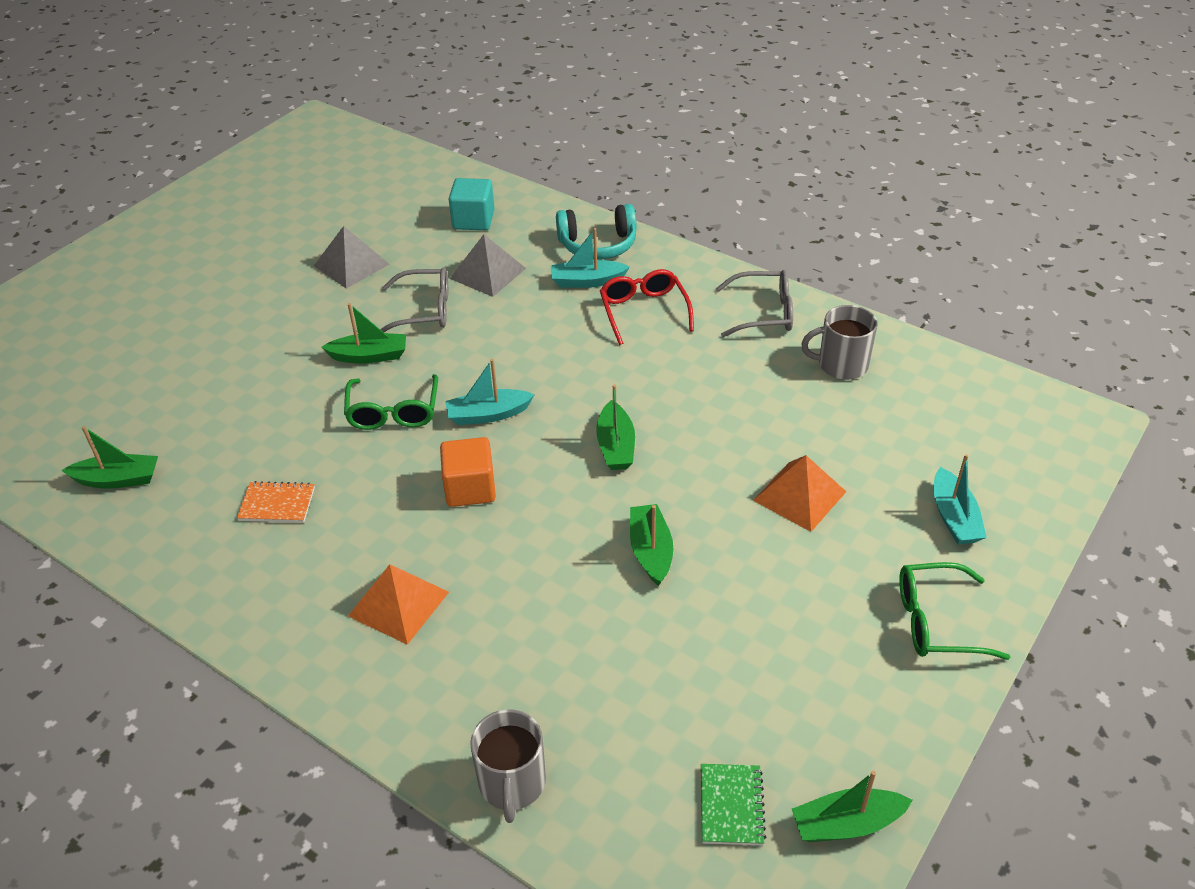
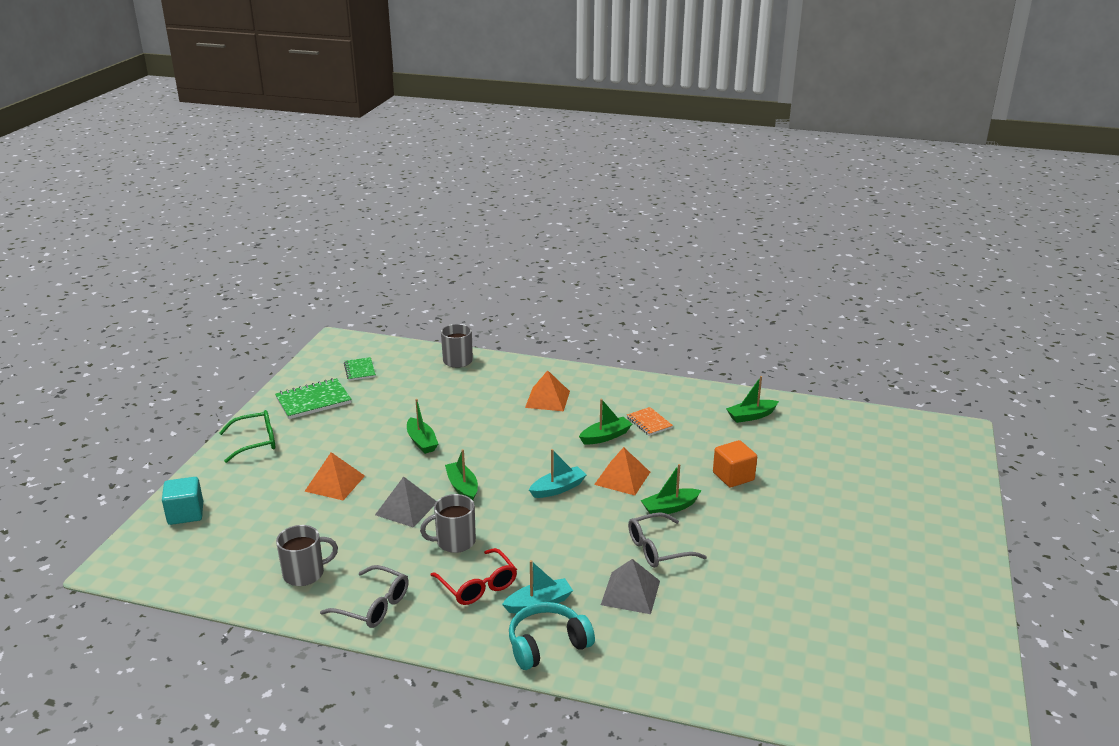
camera: 160 degrees right, 15 degrees down
(277, 504) = (649, 423): orange notebook -> orange notebook turned 75 degrees clockwise
(351, 265) = (753, 575): grey pyramid -> grey pyramid (406, 508)
(393, 412) = (622, 478): green glasses -> orange pyramid
(470, 488) = (543, 449): orange cube -> orange cube (733, 476)
(473, 220) = (684, 646): turquoise cube -> turquoise cube (185, 514)
(653, 368) = (454, 541): none -> grey mug
(763, 313) = (373, 606): grey glasses -> grey glasses turned 135 degrees counterclockwise
(835, 718) = (313, 401): none -> green notebook
(847, 824) = (308, 374): green boat -> green boat (605, 436)
(954, 517) = (234, 490): turquoise boat -> none

